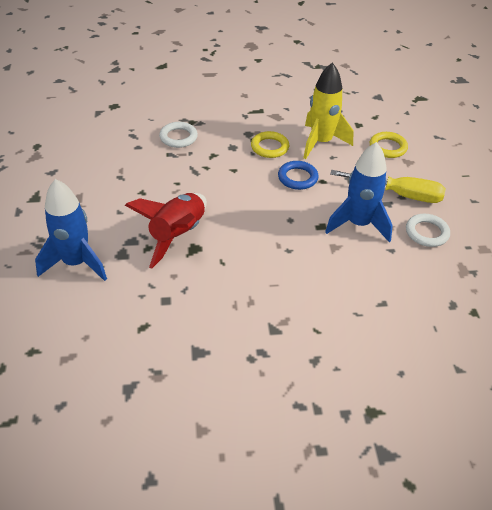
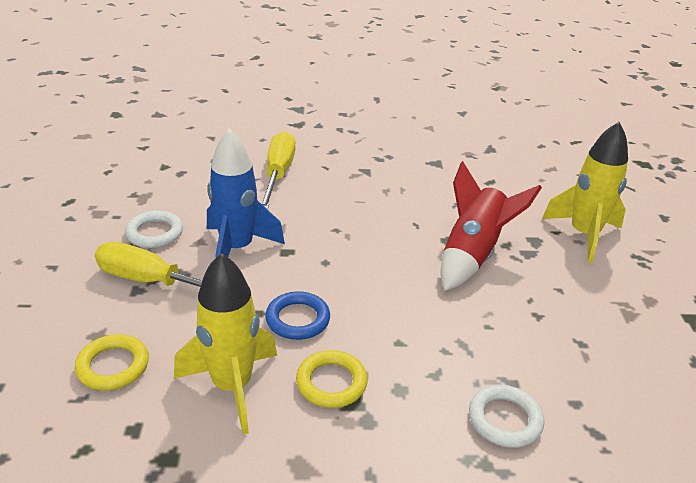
camera: 175 degrees left, 10 degrees down
(76, 263) = (584, 235): blue rocket -> yellow rocket
(360, 312) = (278, 174): none -> yellow screwdriver

